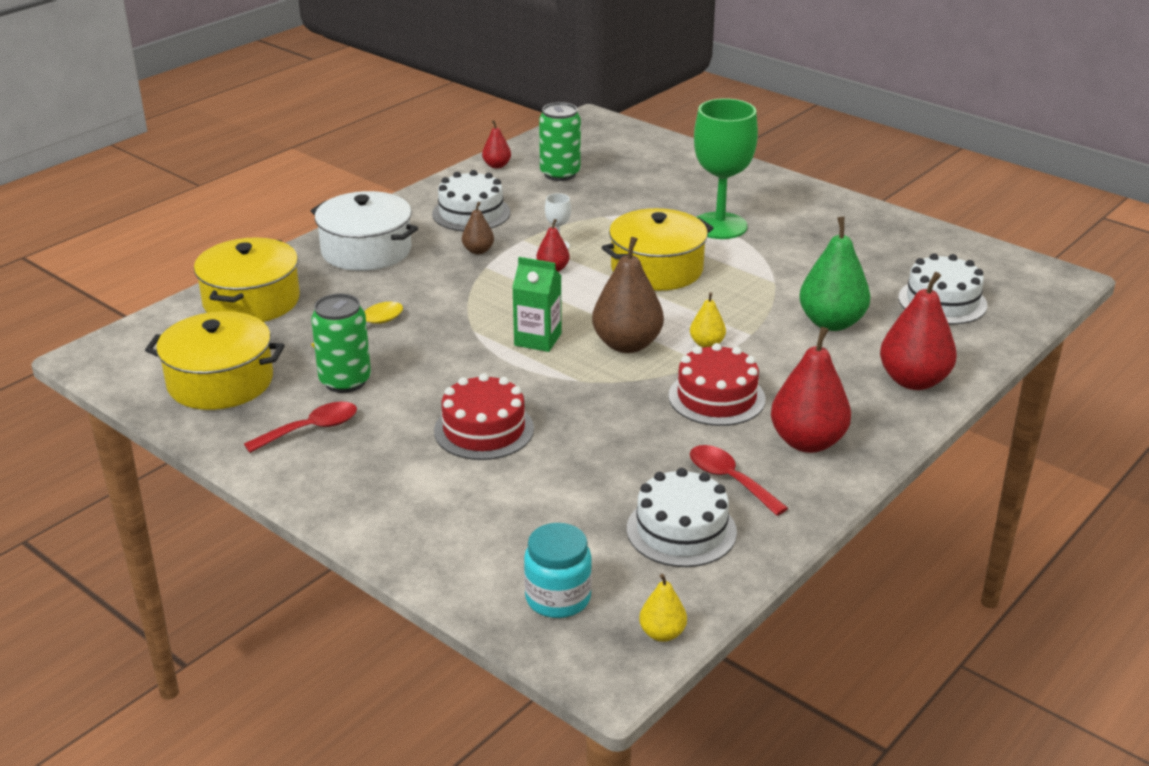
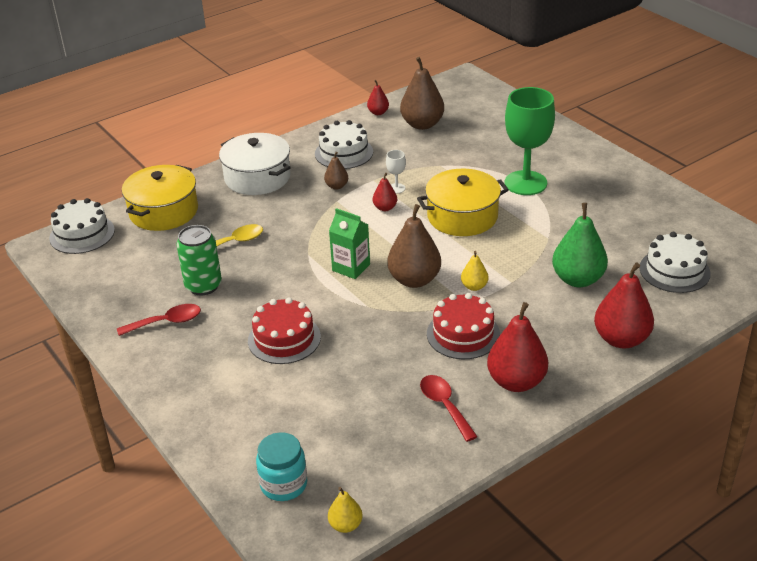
camera: 15 degrees right, 5 degrees up
(220, 381) = (120, 275): yellow pot -> none
(560, 174) = (422, 124): green can -> brown pear
(681, 530) = (392, 443): white cake -> white cake (82, 234)

